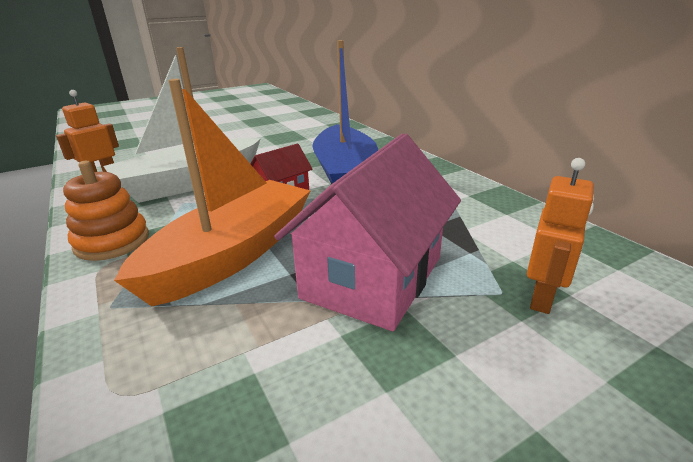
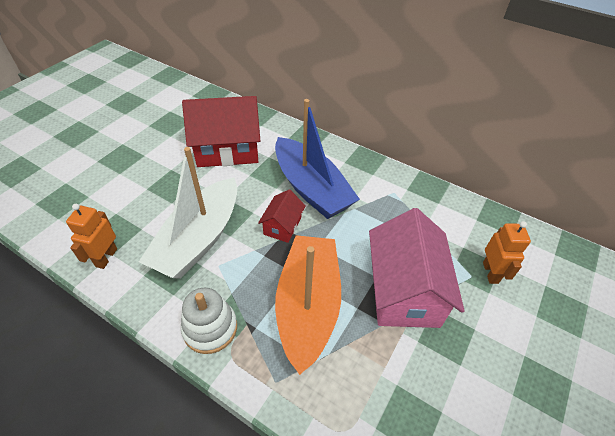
camera: 30 degrees left, 20 degrees up
(112, 242) = (210, 328): orange stacking toy -> white stacking toy
(290, 139) = (227, 150): none -> red house

